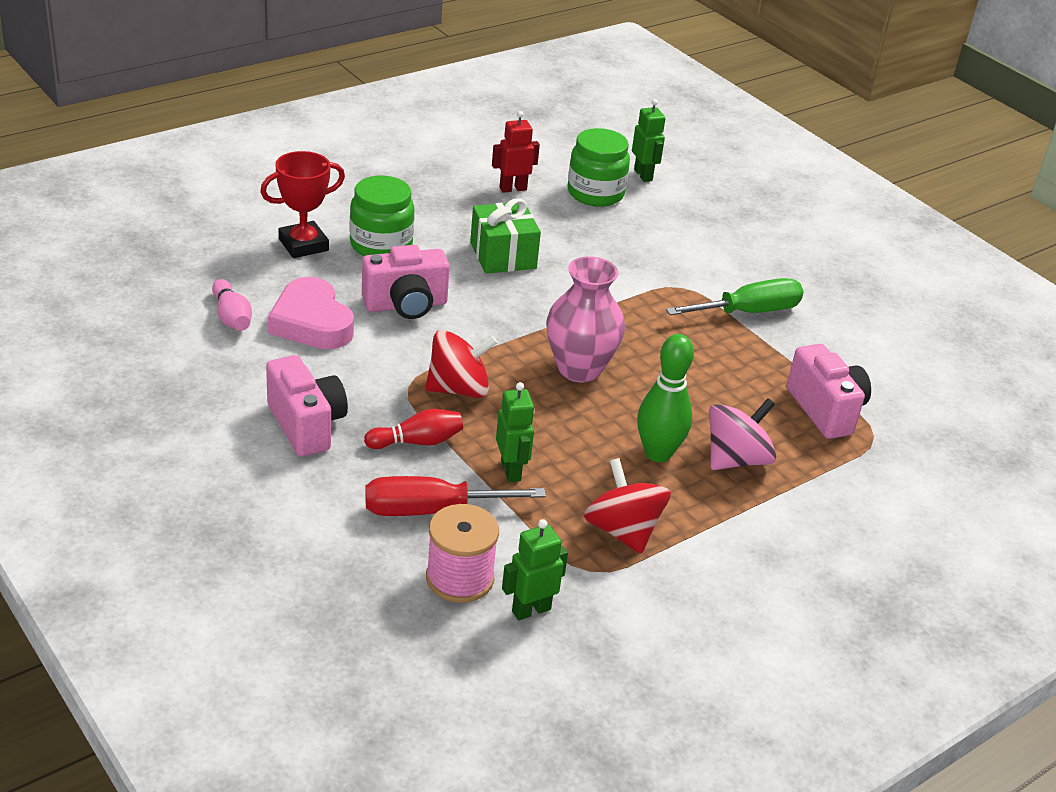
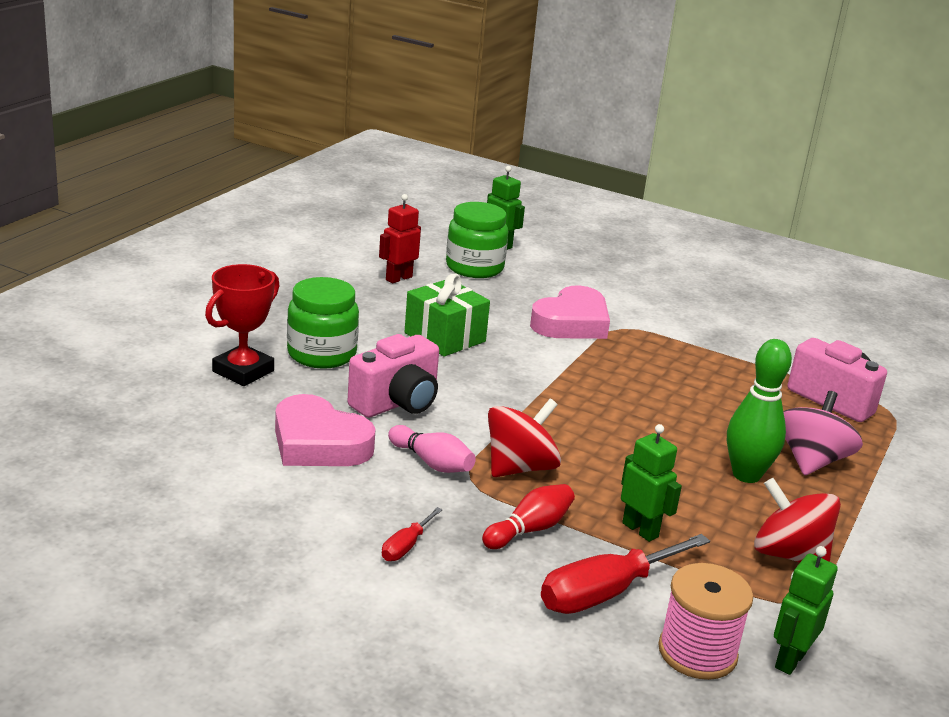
camera: 25 degrees left, 10 degrees down
(232, 317) = (229, 459): pink bowling pin -> pink bowling pin (432, 463)
(306, 425) = (406, 546): pink camera -> red screwdriver
(579, 369) = (608, 419): pink vase -> none
(636, 270) = (571, 323): none -> pink heart
(748, 312) = (694, 335): green screwdriver -> none

